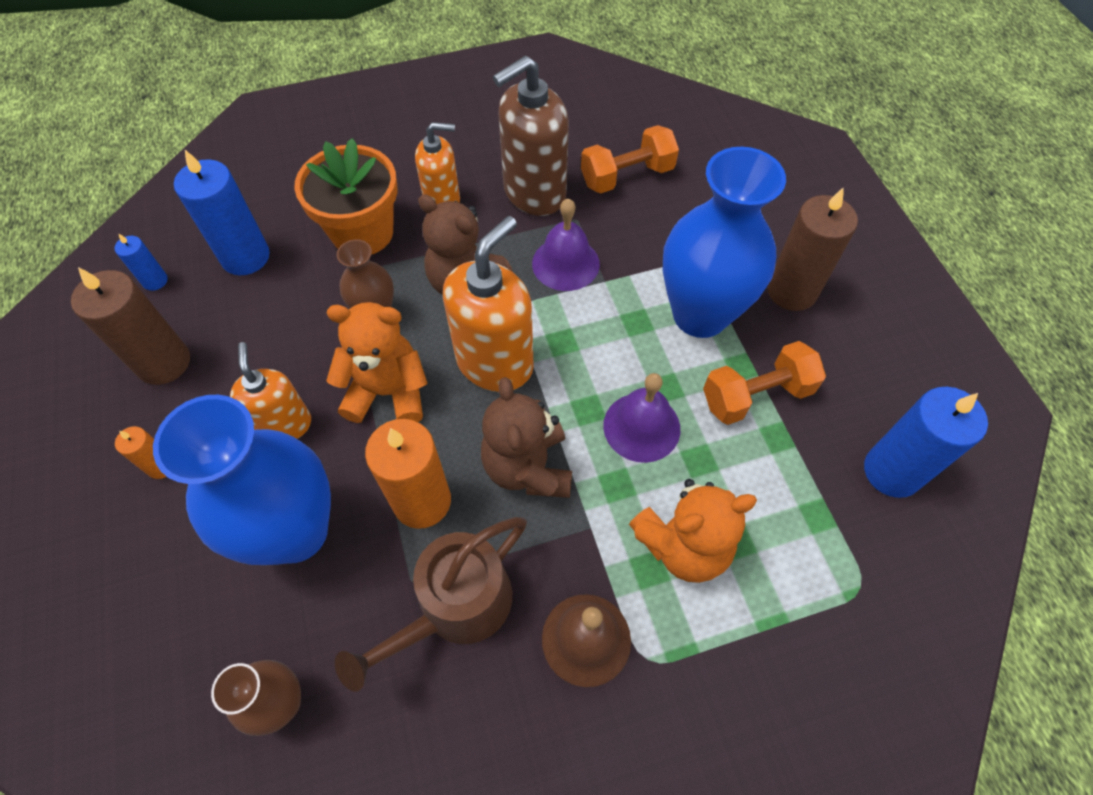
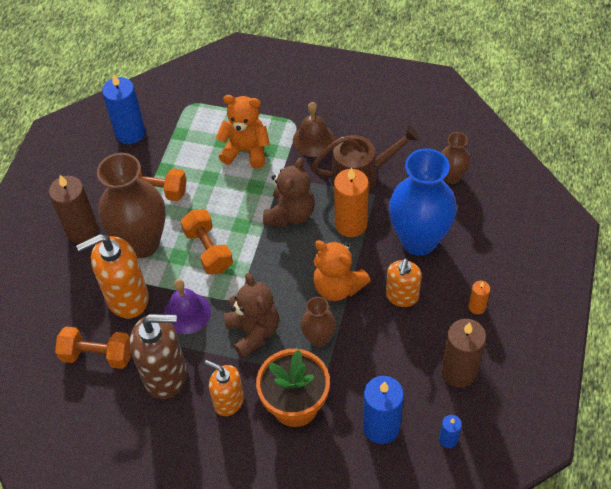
camera: 145 degrees left, 5 degrees down
(495, 362) = (270, 274): orange soap dispenser -> orange soap dispenser (127, 298)
(604, 350) = (208, 250): none -> orange dumbbell
(641, 427) = (222, 205): purple bell -> none
(700, 314) = (142, 243): blue vase -> brown vase

